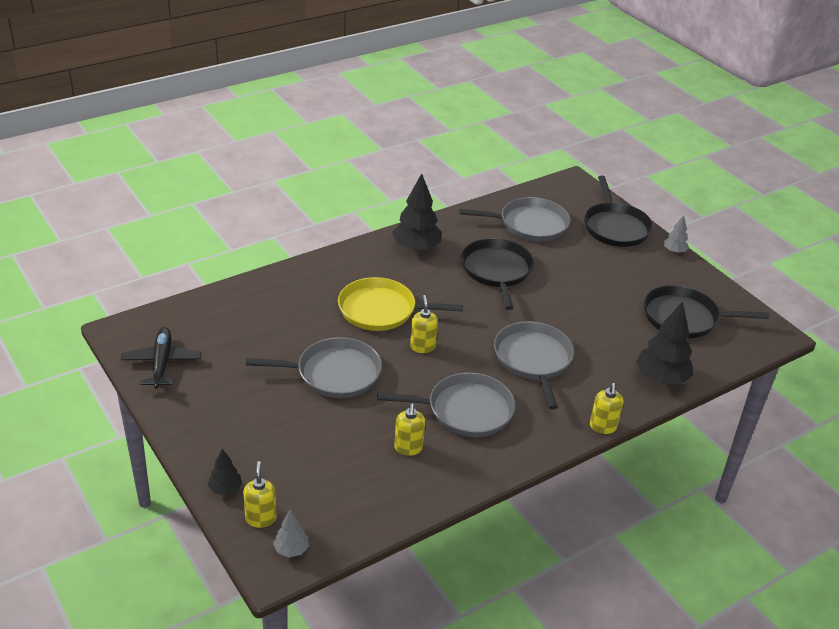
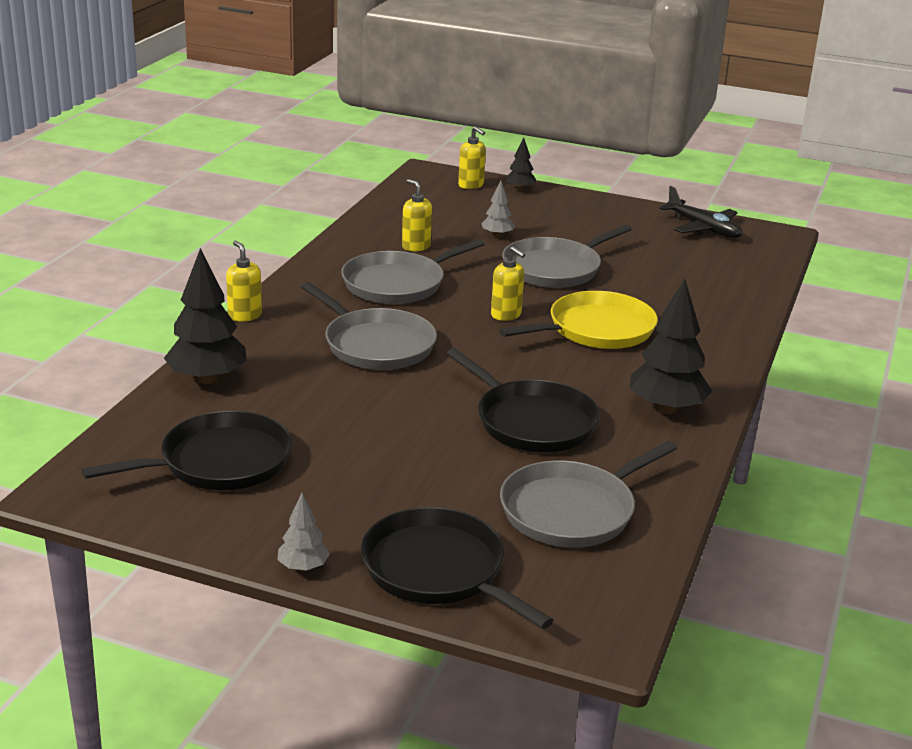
camera: 145 degrees right, 10 degrees down
(291, 550) = (426, 180): grey tree -> grey tree (497, 235)

